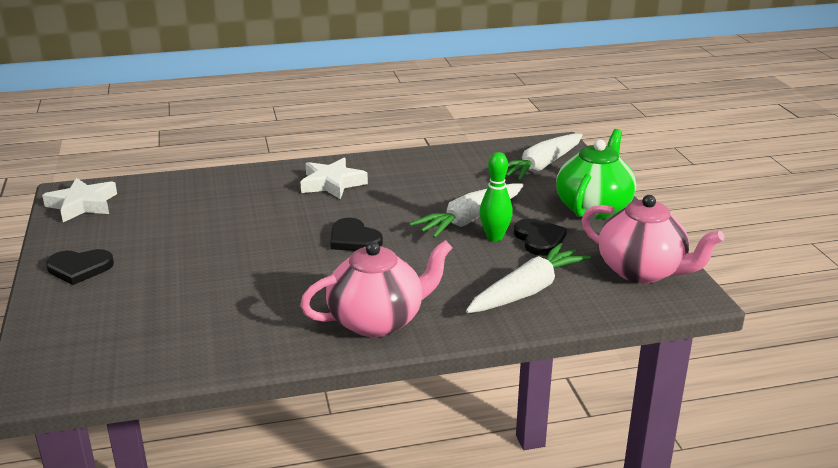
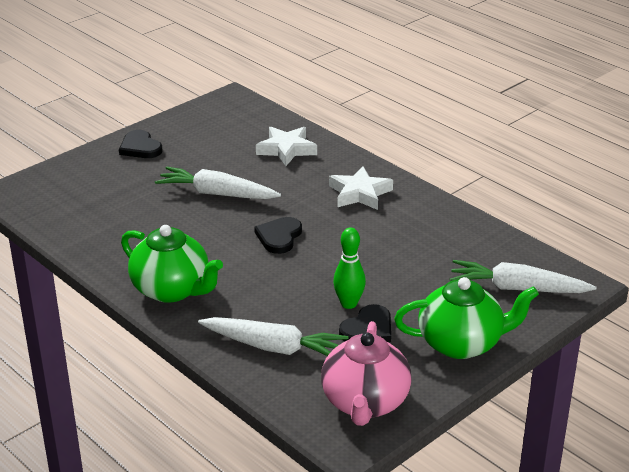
camera: 60 degrees right, 5 degrees up
(82, 205) = (220, 110): white star -> white star (286, 149)
(378, 321) = (172, 290): pink teapot -> green teapot
(470, 219) = (367, 281): white carrot -> white carrot (217, 194)

